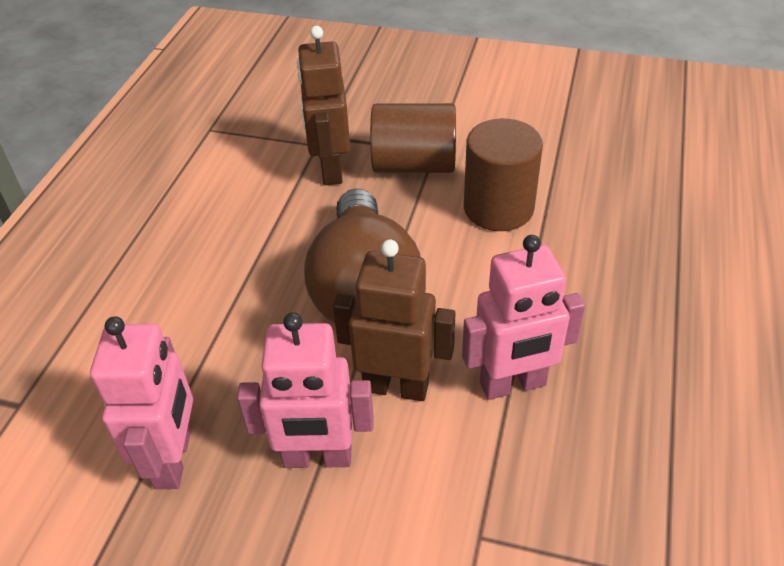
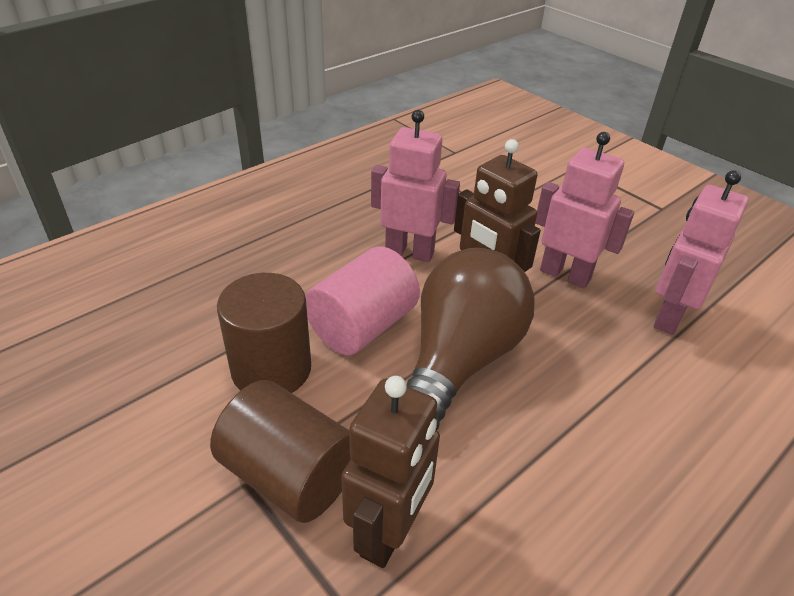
camera: 150 degrees left, 5 degrees down
(470, 275) = (362, 326): none -> pink cylinder

